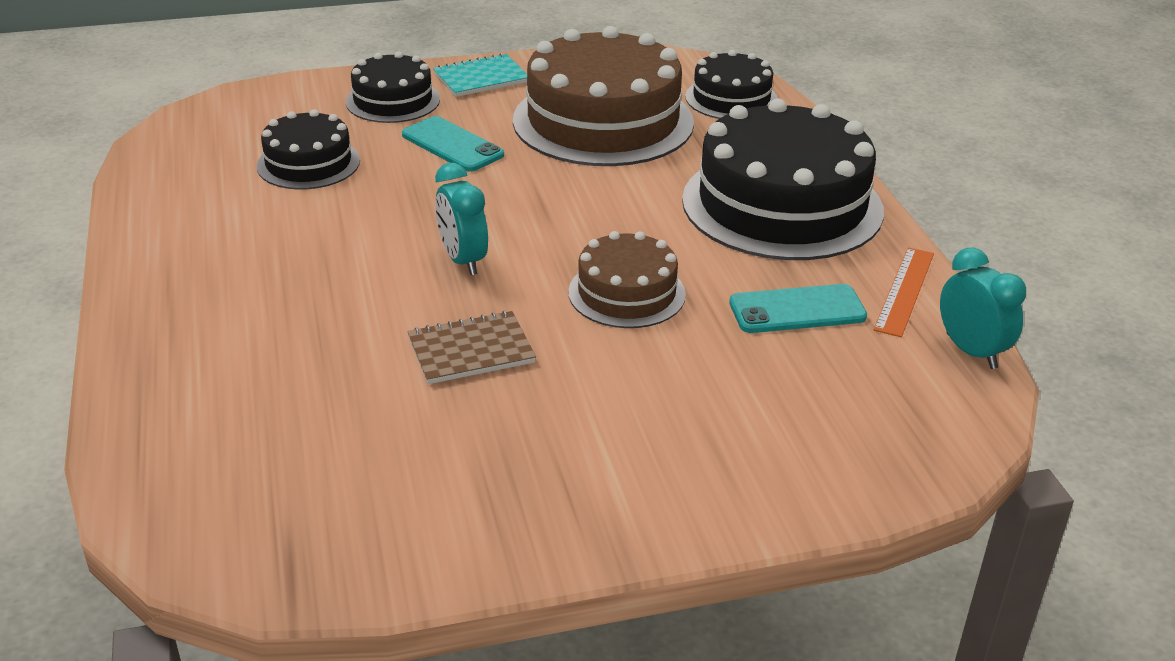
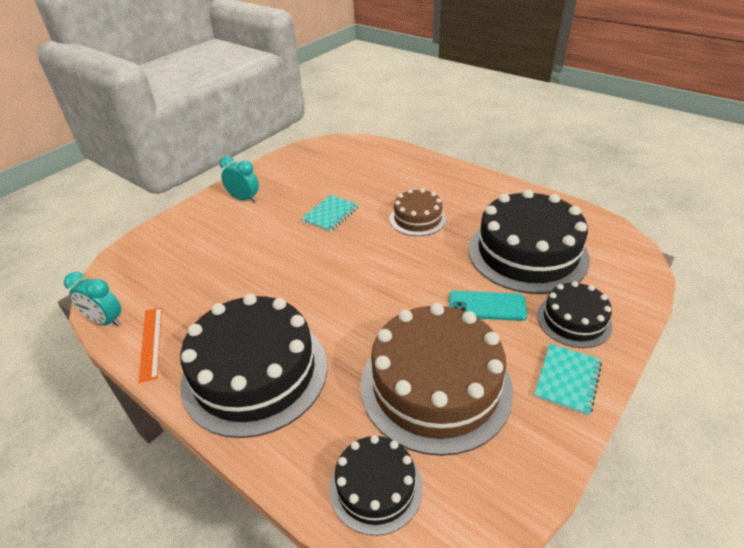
camera: 145 degrees right, 5 degrees up
(308, 163) = (527, 253): black cake -> black cake, size x1.89
(463, 260) = (382, 245): turquoise clock -> turquoise clock (244, 199)
(471, 350) = (330, 214): brown notebook -> turquoise notebook
(626, 293) = (294, 267): brown cake -> brown cake (417, 219)
(797, 310) = (206, 300): turquoise phone -> none

